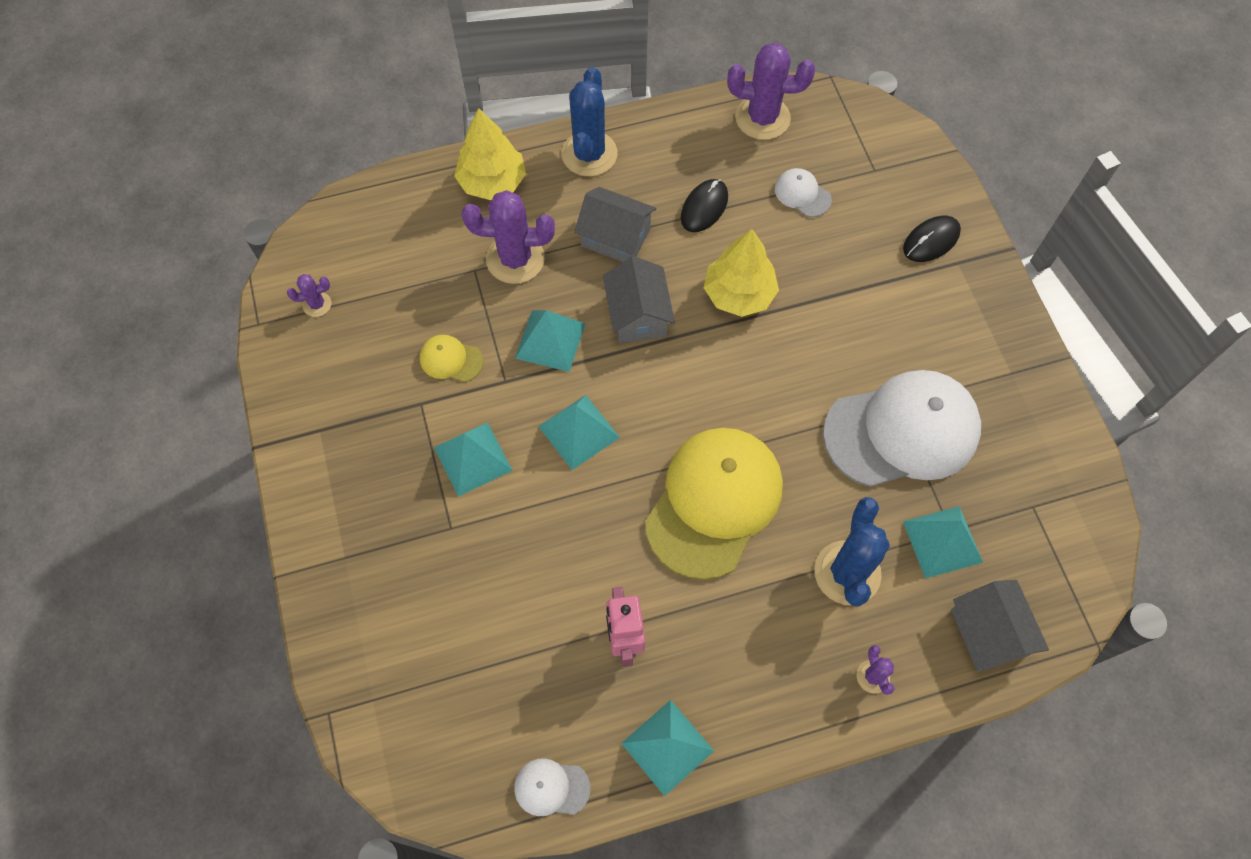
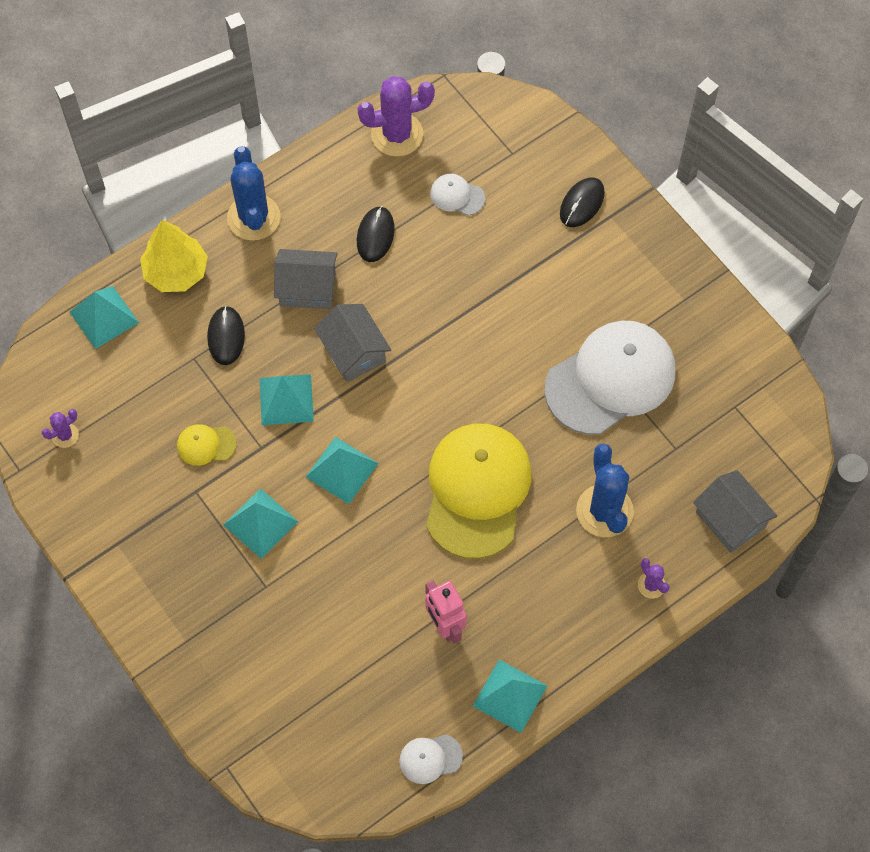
camera: 20 degrees left, 0 degrees up
(515, 259) = (226, 336): purple cactus -> black mouse
(739, 294) = (434, 305): yellow tree -> none
(942, 541) = (672, 460): turquoise pyramid -> turquoise pyramid (104, 317)

